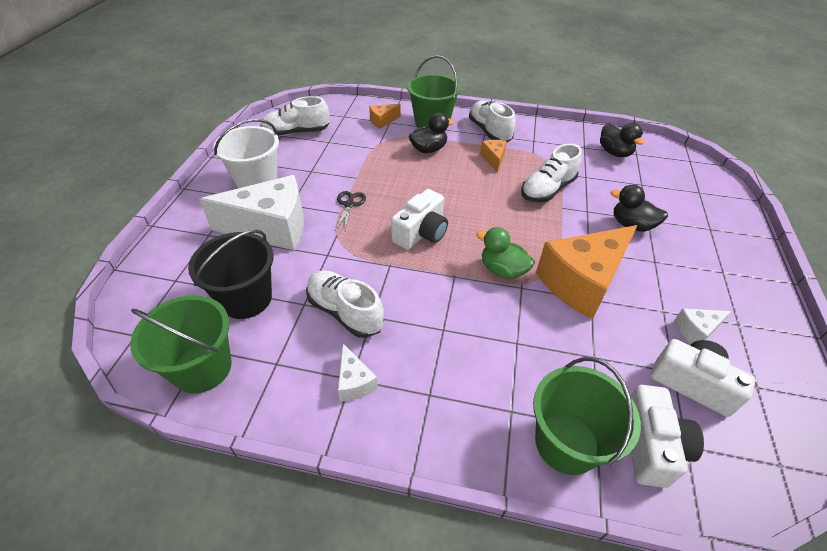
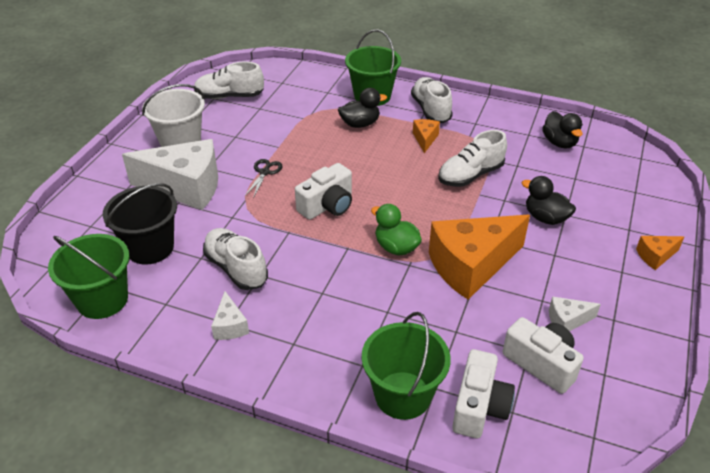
camera: 10 degrees right, 5 degrees down
(382, 121) = (320, 90): orange cheese -> orange cheese (655, 256)

